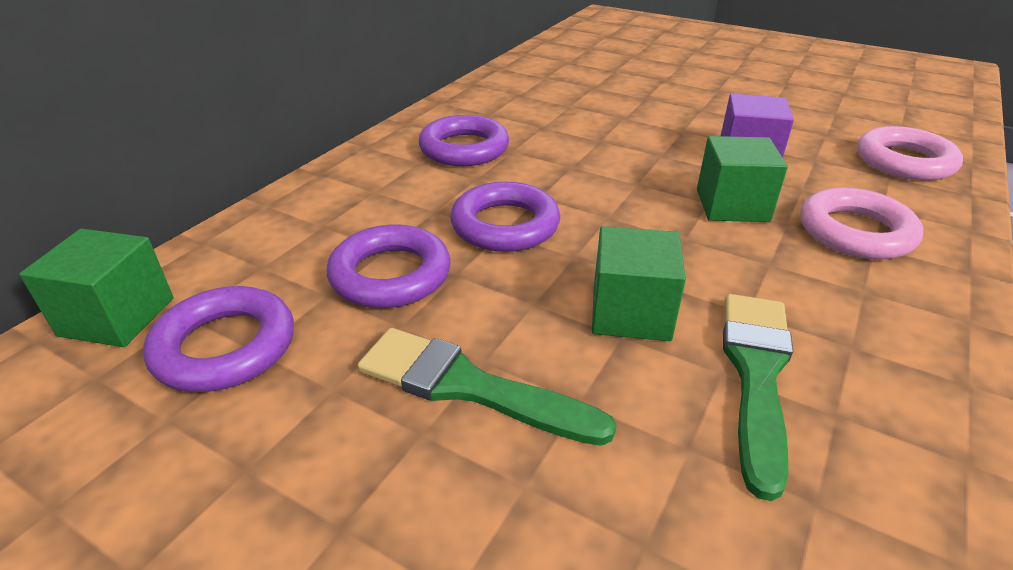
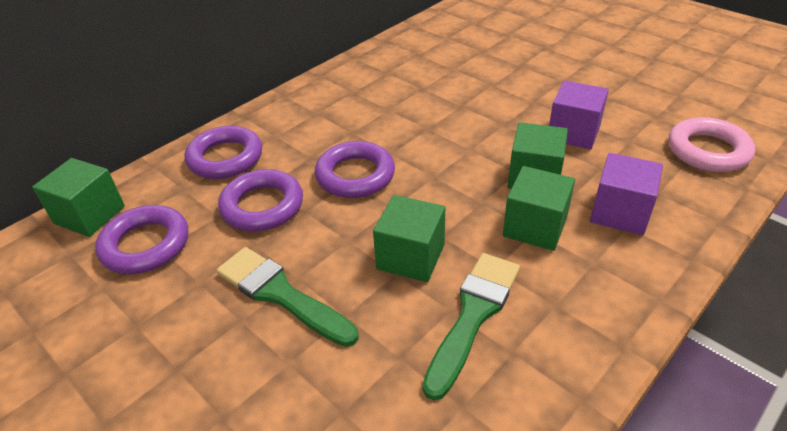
camera: 15 degrees right, 5 degrees up
(464, 149) = (354, 104): purple ring -> purple ring (225, 158)
(767, 258) = (535, 227): none -> green cube
(855, 232) = (620, 212): pink ring -> purple cube

